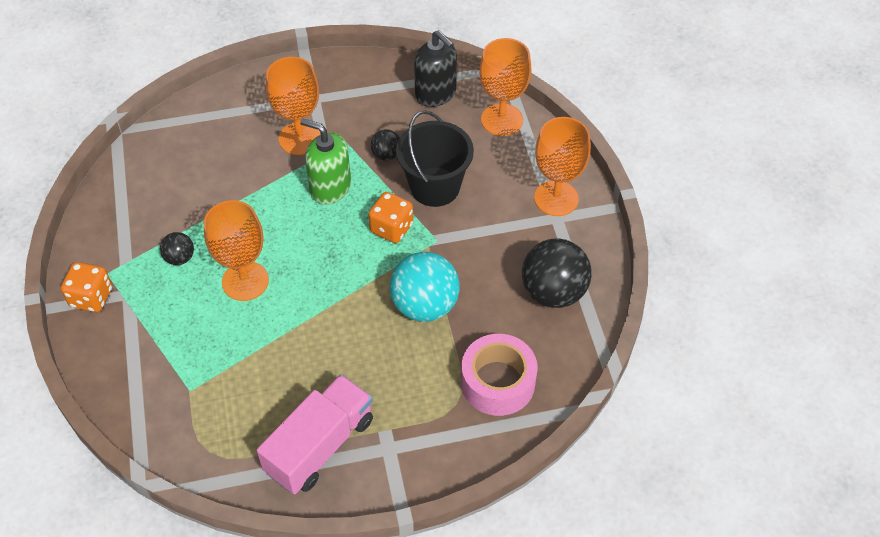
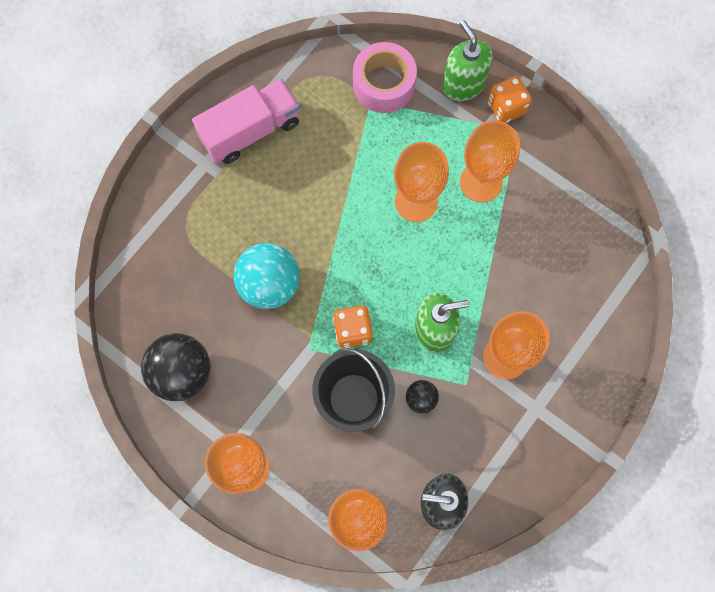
camera: 140 degrees right, 20 degrees up
(100, 343) = (463, 84): none -> green soap dispenser
(180, 258) = (481, 182): black ball -> orange goblet
(320, 445) = (251, 131): pink truck -> pink truck turned 120 degrees counterclockwise
(498, 382) = (168, 265): pink tape -> pink tape (384, 84)

